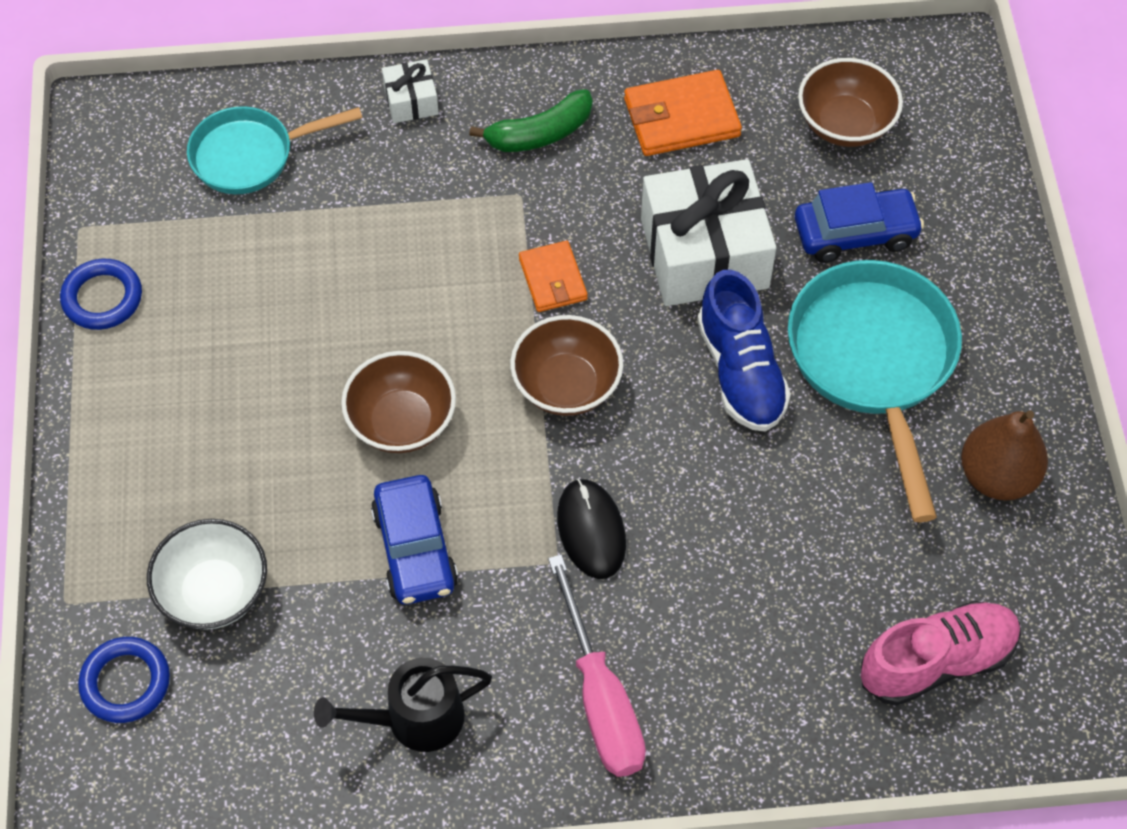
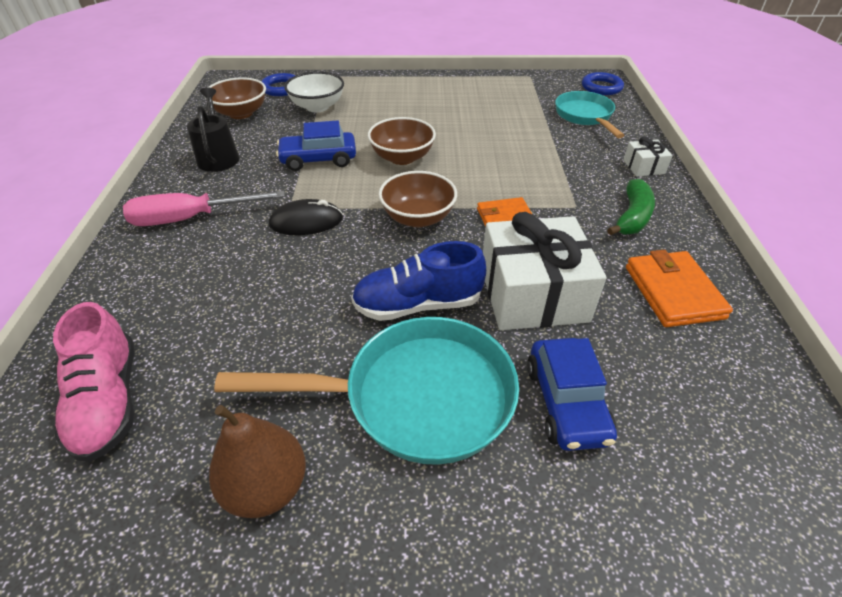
camera: 95 degrees right, 15 degrees down
(102, 298) = (488, 81): blue ring -> blue ring (601, 87)
(539, 134) = (632, 217): green banana -> green banana turned 135 degrees counterclockwise
(845, 124) = (707, 413): brown bowl -> brown bowl (241, 113)

